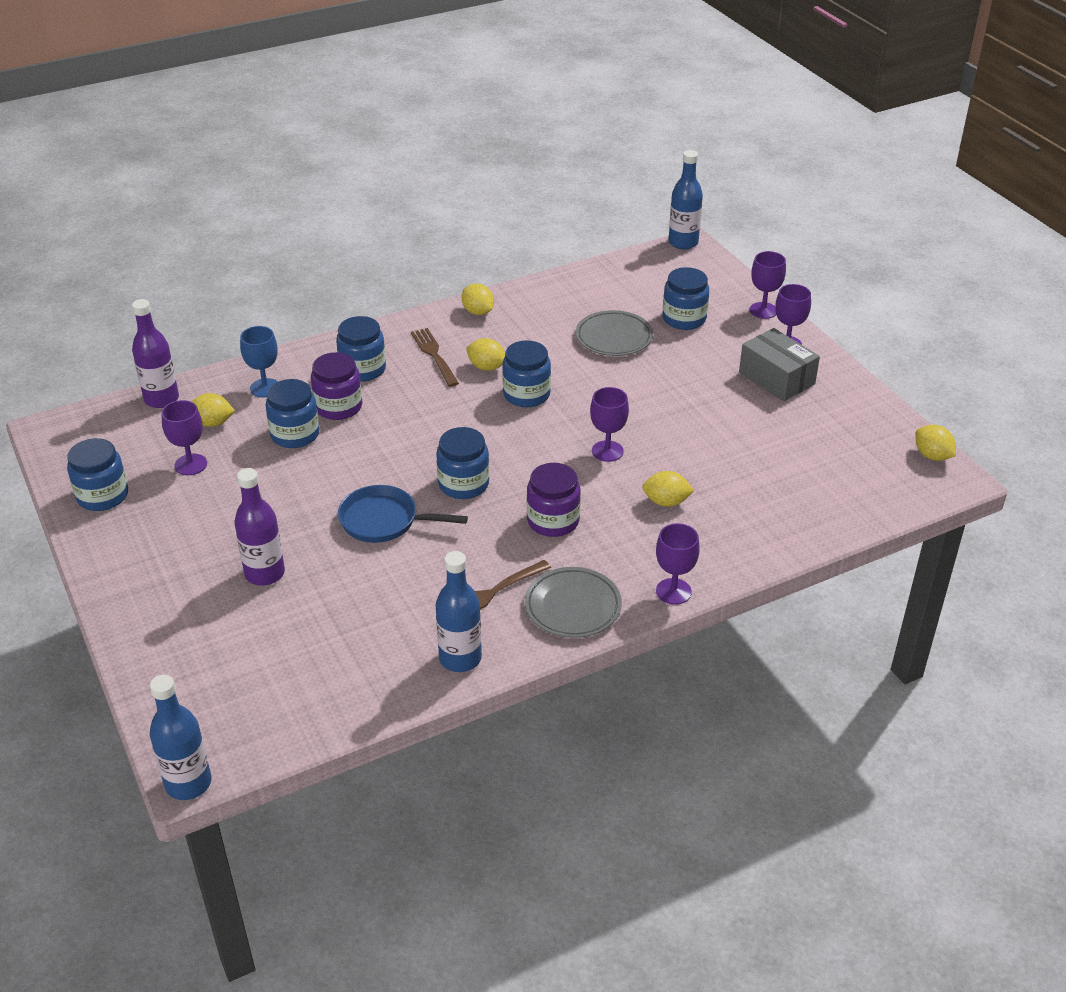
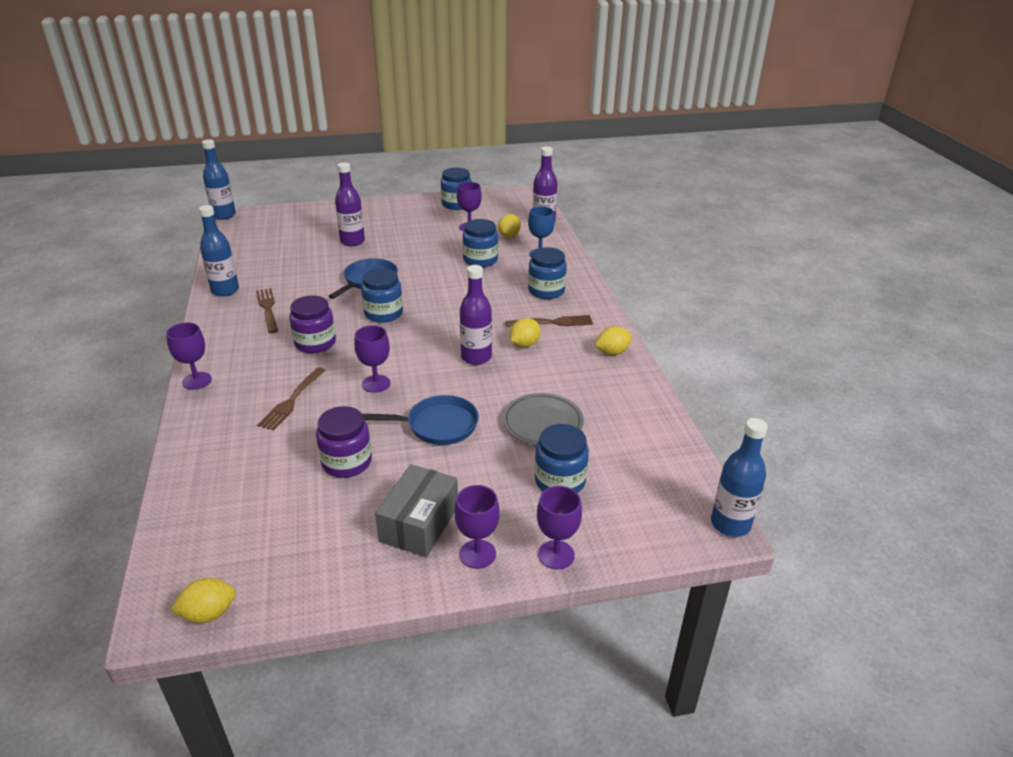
camera: 105 degrees right, 5 degrees down
(338, 407) = (503, 277): purple jar -> purple jar (347, 462)
(526, 394) = (476, 357): blue jar -> purple bottle
(573, 606) = (226, 336): grey plate -> none
(651, 395) = (438, 425): none -> blue pan
(666, 502) = (292, 400): yellow lemon -> brown fork
(776, 378) = (419, 523): grey box -> grey box turned 45 degrees counterclockwise

